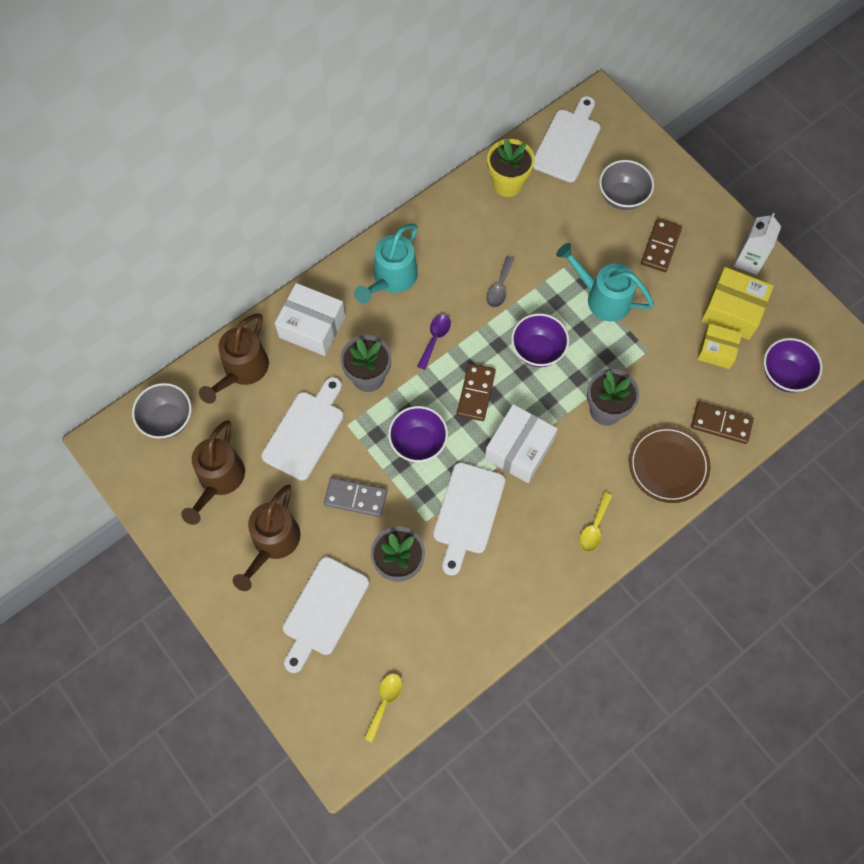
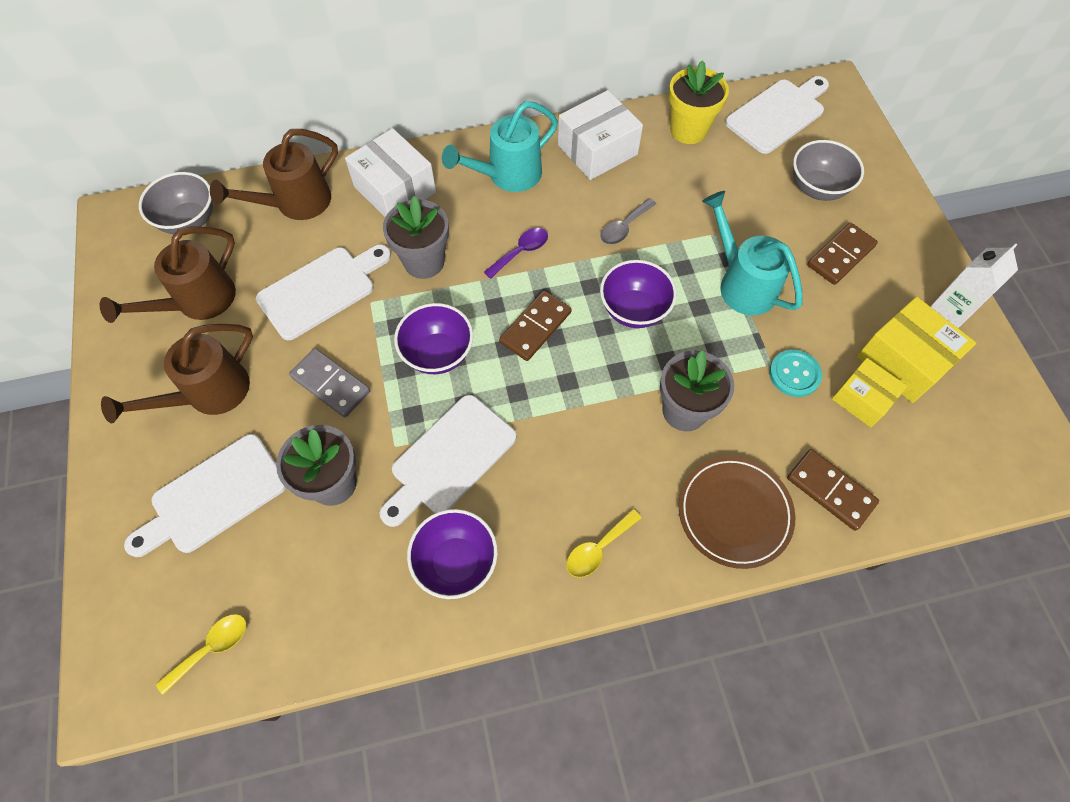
camera: 25 degrees right, 5 degrees down
(519, 449) = (552, 411): white box -> white box (597, 149)
(666, 352) = (794, 374): none -> turquoise button
(784, 375) = (945, 465): purple bowl -> purple bowl (456, 562)

